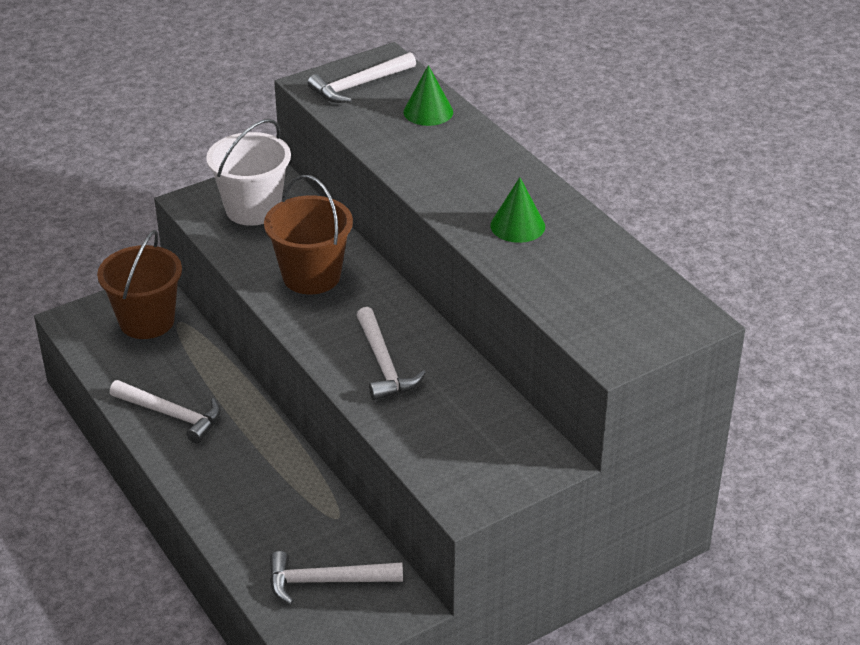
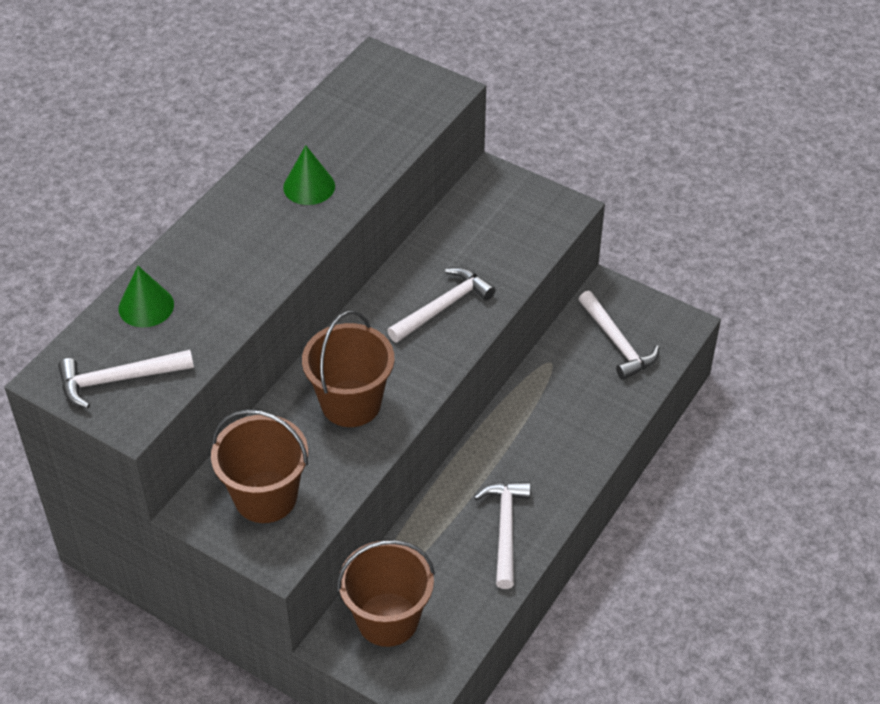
camera: 115 degrees left, 10 degrees up
(253, 209) = (265, 497): white bucket -> brown bucket
(358, 85) = (117, 380): white hammer -> white hammer turned 135 degrees clockwise

